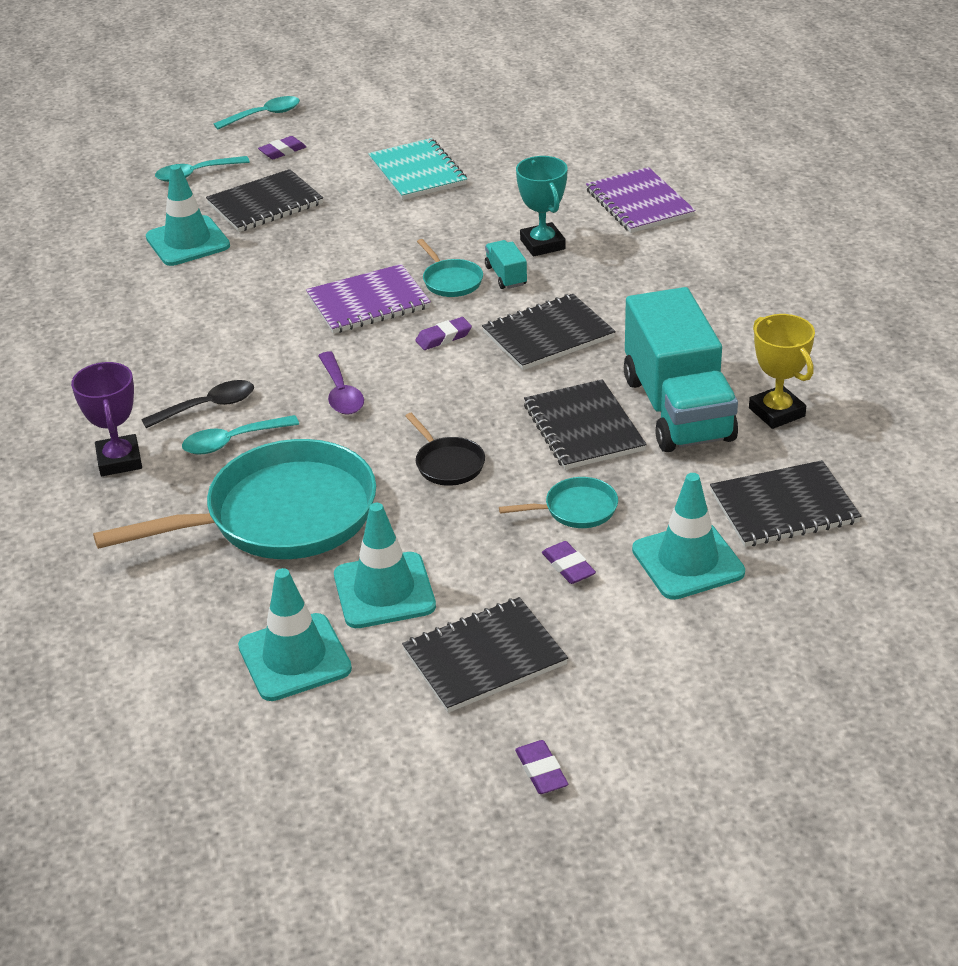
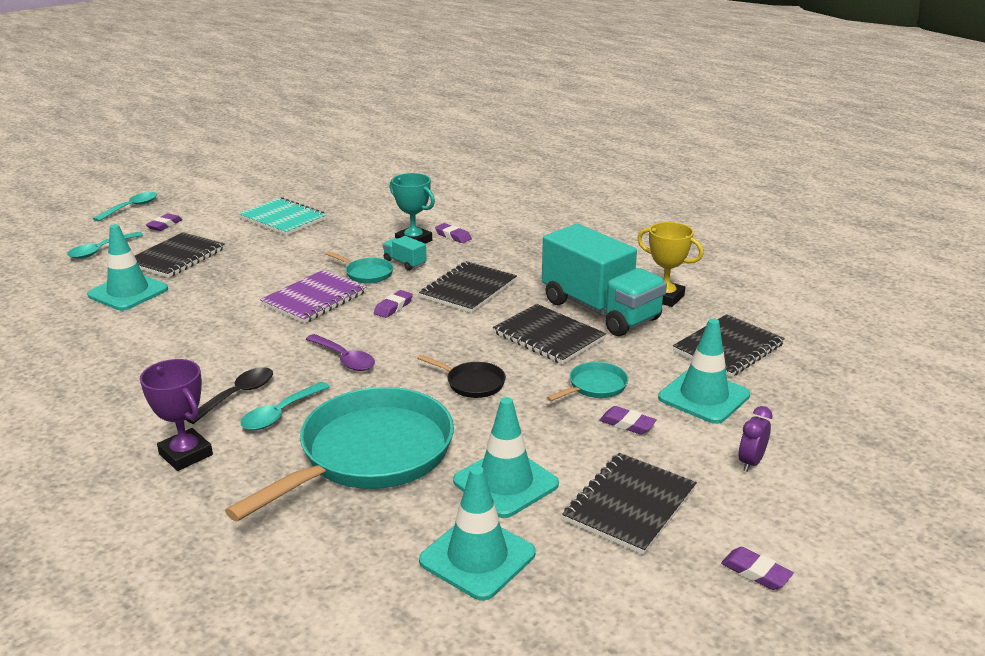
camera: 30 degrees left, 10 degrees down
(596, 248) = (453, 236): none -> purple eraser
(639, 203) = (457, 208): purple notebook -> none
(659, 656) = (751, 462): none -> purple clock

